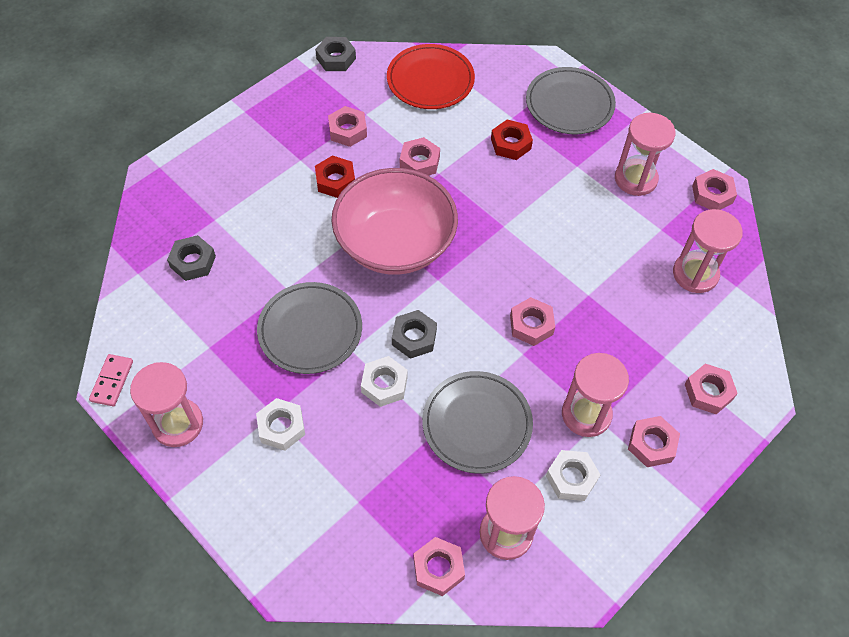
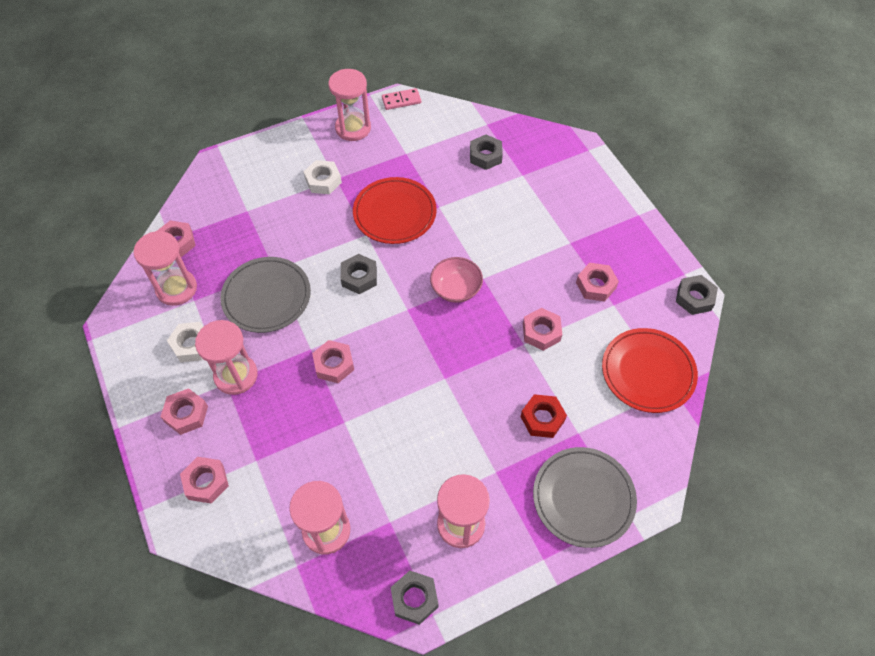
camera: 110 degrees right, 0 degrees up
(112, 381) = (401, 100): pink domino -> pink domino turned 45 degrees counterclockwise
(310, 330) = (394, 213): grey plate -> red plate
(335, 181) = (538, 262): red nut -> none
(384, 384) = (327, 247): white nut -> none
(395, 243) = (456, 288): pink bowl -> pink bowl, size x0.48
(712, 194) = (414, 599): pink nut -> grey nut

